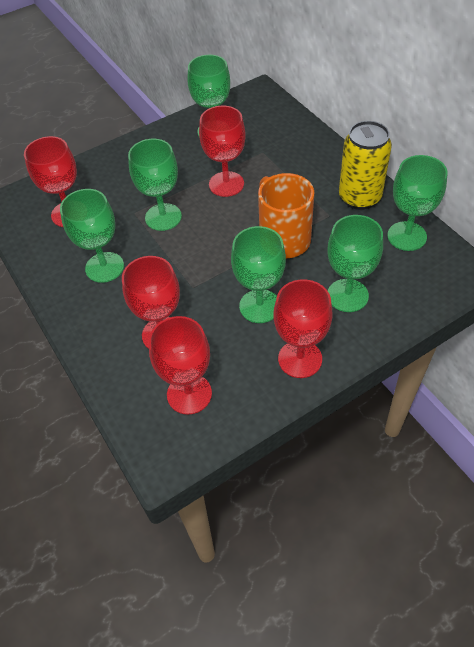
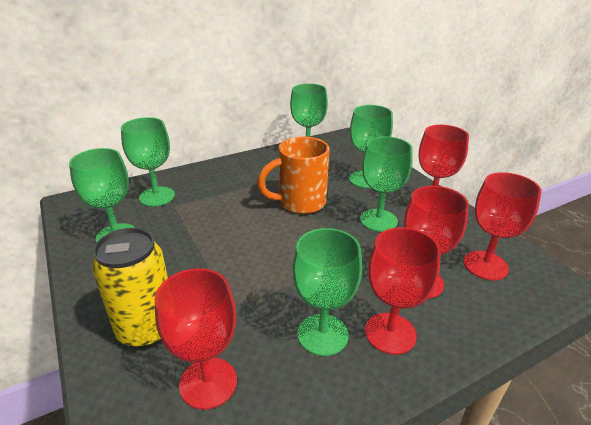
camera: 90 degrees left, 20 degrees down
(163, 217) = (247, 280): green goblet -> green goblet (157, 196)
(226, 184) = (212, 231): red goblet -> red goblet (390, 333)
(359, 197) = (260, 164): yellow can -> yellow can (147, 329)

